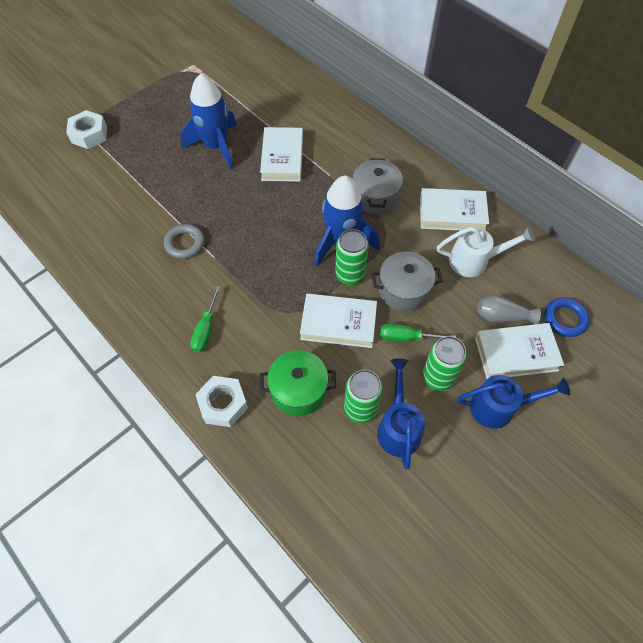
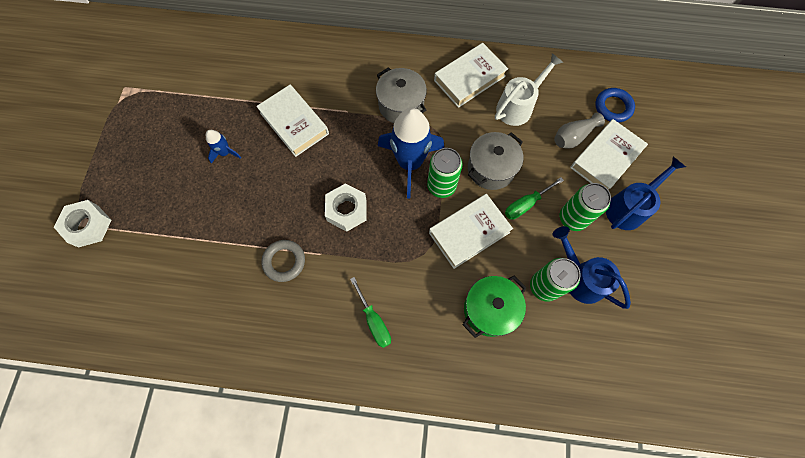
camera: 40 degrees left, 10 degrees up
(216, 146) = (225, 153): blue rocket -> blue rocket, size x0.46
(223, 404) = (445, 369): white nut -> white nut (347, 210)

